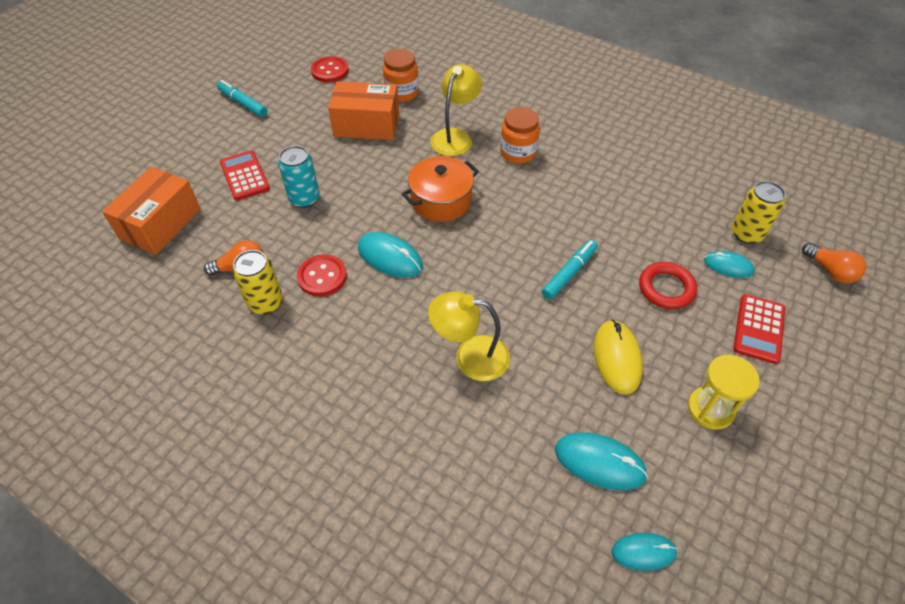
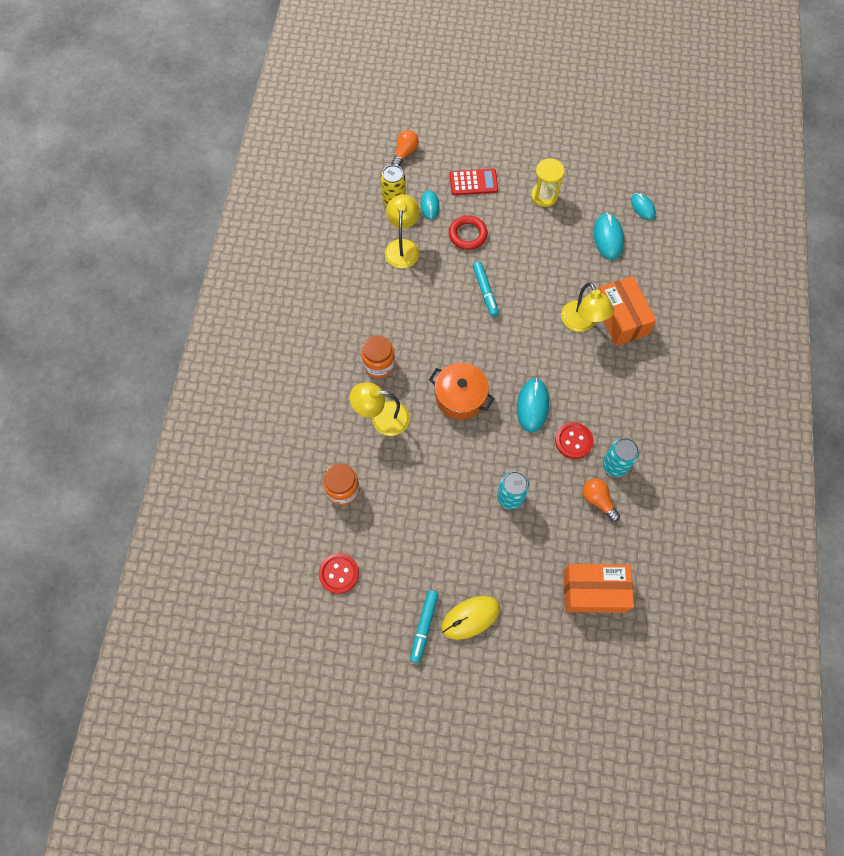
camera: 115 degrees left, 15 degrees up
(245, 176) = (511, 560): red calculator -> none
(265, 303) = (615, 465): yellow can -> turquoise can
(366, 125) = (401, 496): orange box -> orange box (620, 318)
(569, 273) = (485, 291): turquoise marker -> turquoise marker turned 120 degrees counterclockwise
(617, 358) = (537, 247): yellow mouse -> yellow mouse (470, 617)
(669, 219) = (402, 247): none -> yellow lamp

